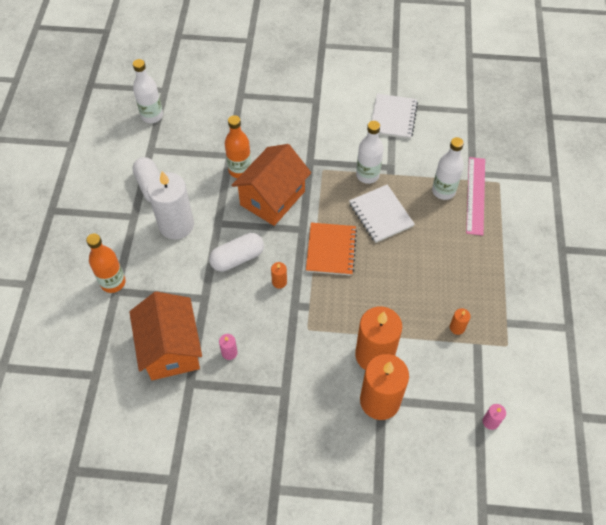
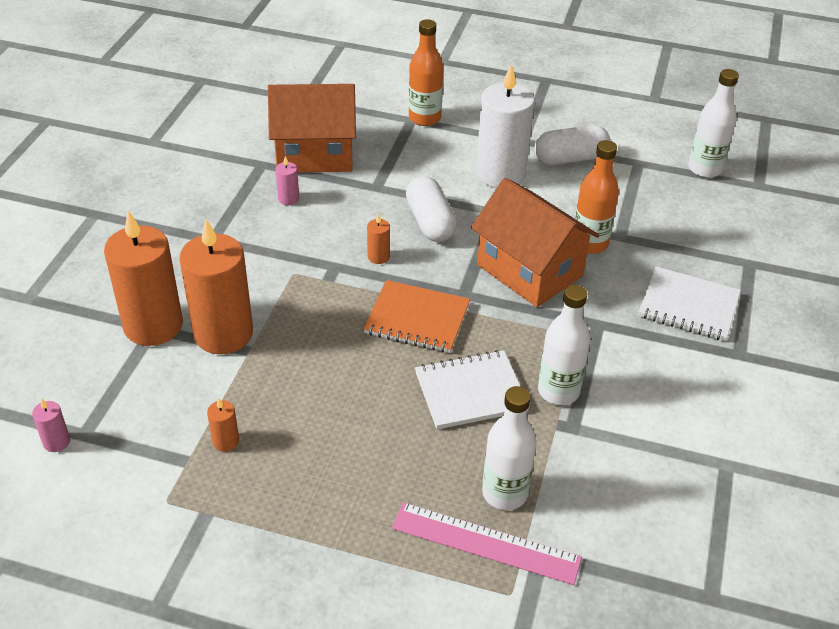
camera: 100 degrees right, 15 degrees down
(393, 117) = (694, 457): white notebook -> white notebook (688, 306)

